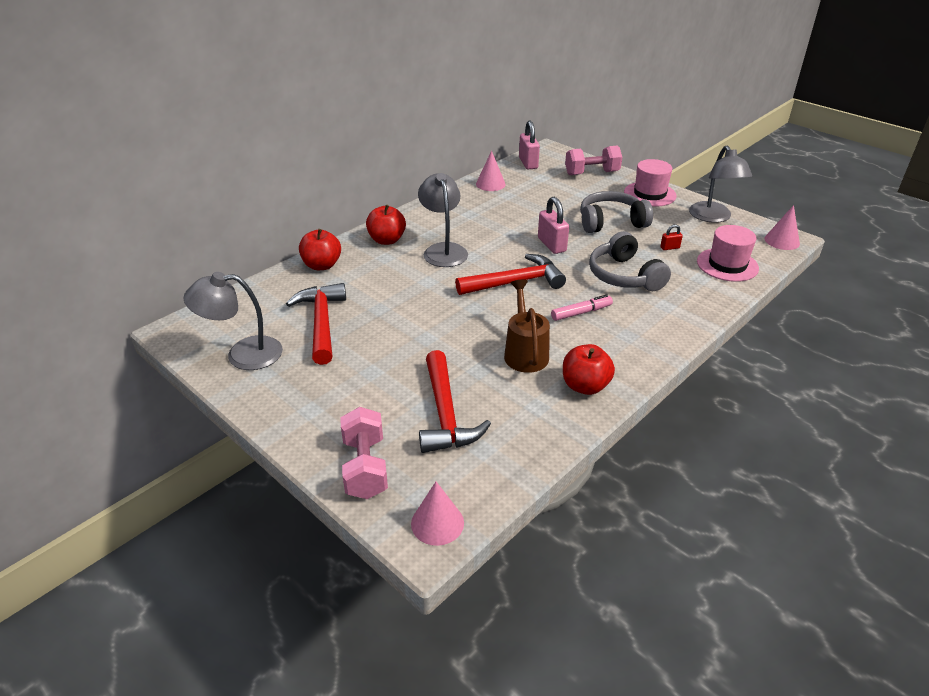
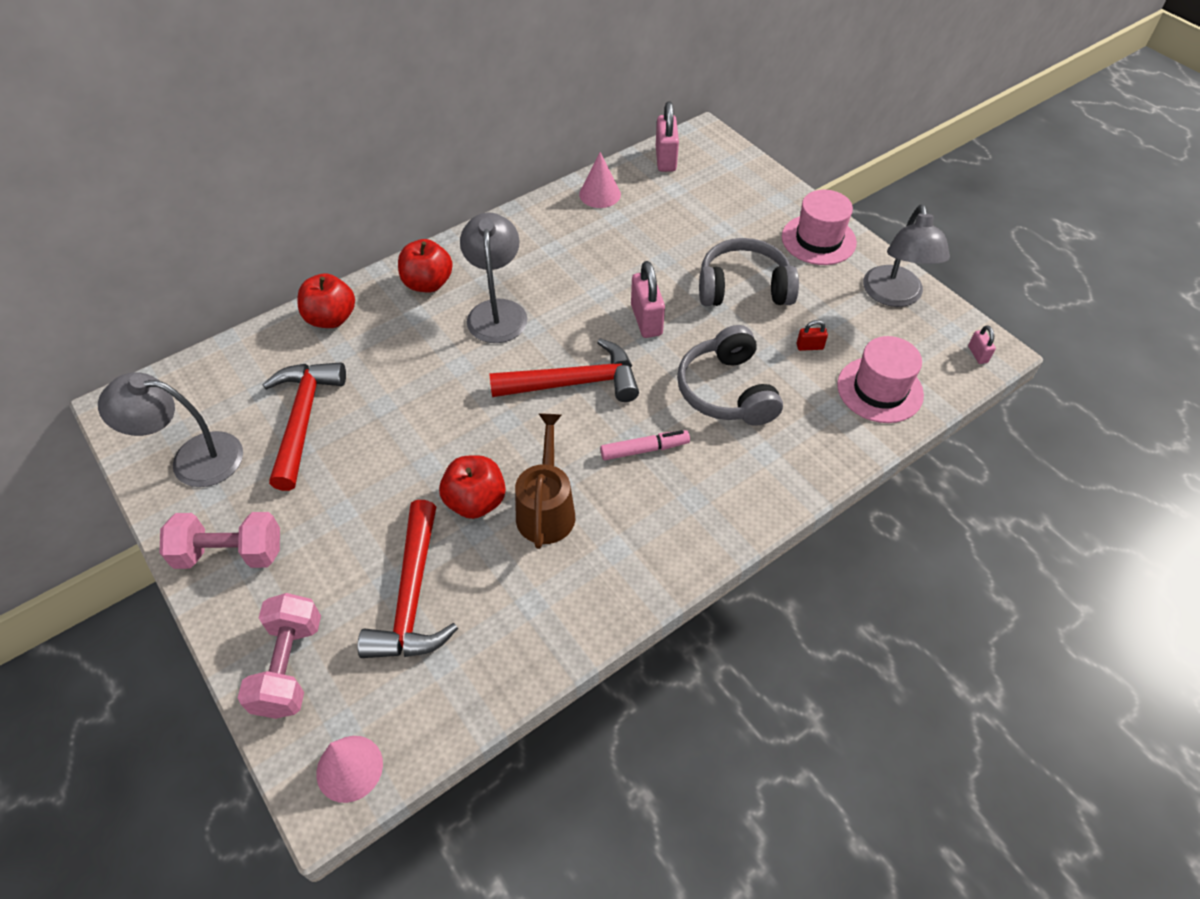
camera: 10 degrees right, 15 degrees up
(585, 386) = (605, 578): red apple -> red apple (476, 501)
(592, 173) = (749, 189): pink dumbbell -> pink dumbbell (230, 554)
(782, 241) = (977, 354): pink cone -> pink padlock

